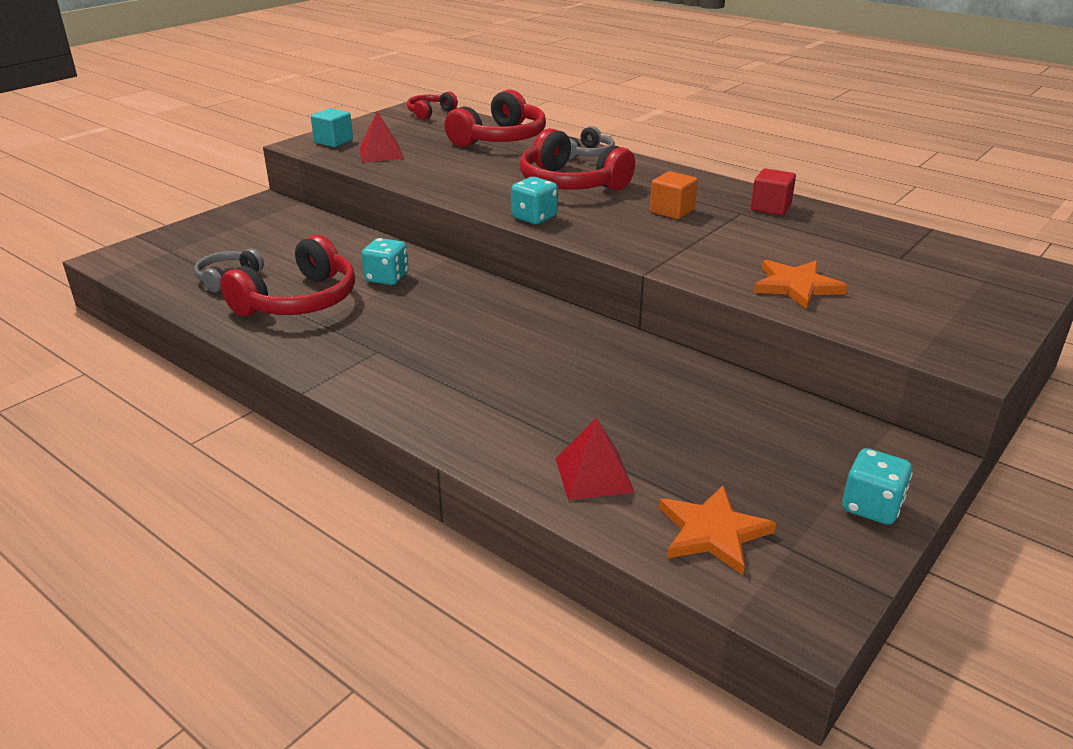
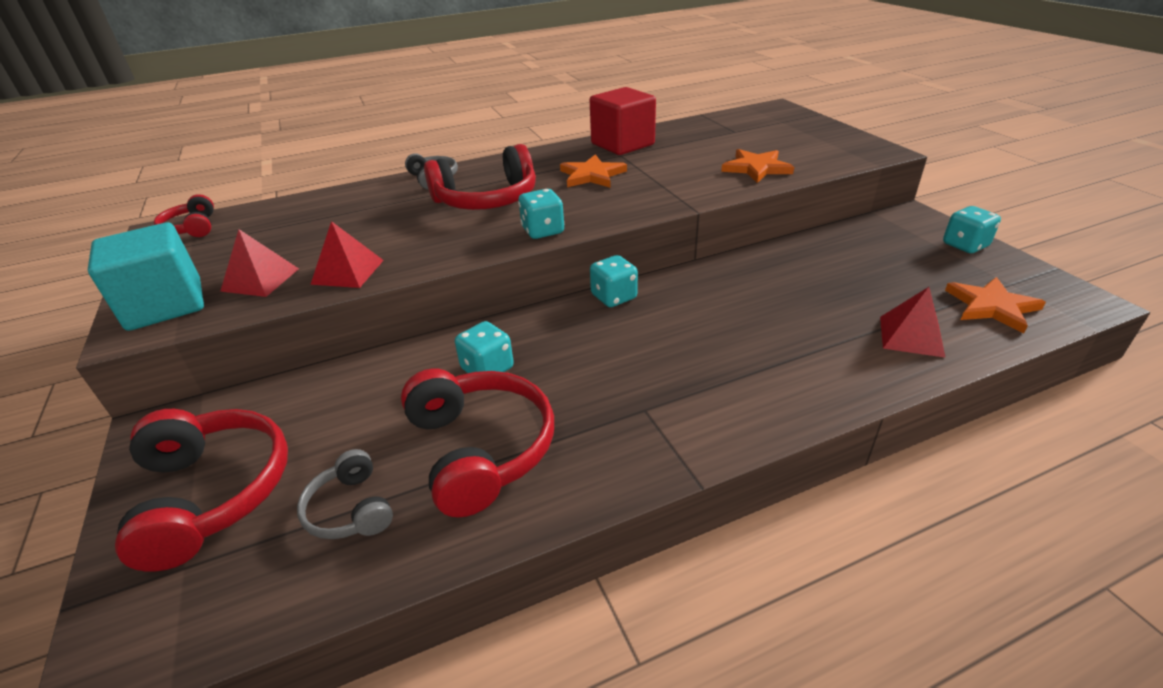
camera: 60 degrees left, 5 degrees up
(333, 141) = (165, 305): turquoise cube -> turquoise cube, size x1.73
(411, 173) = (347, 272): none -> red pyramid
(500, 138) = (331, 207): red headphones -> red headphones (212, 493)
(528, 302) = (614, 297): none -> turquoise dice
(672, 211) = (592, 175): orange cube -> orange star
(770, 207) = (622, 144): red cube -> red cube, size x1.73

